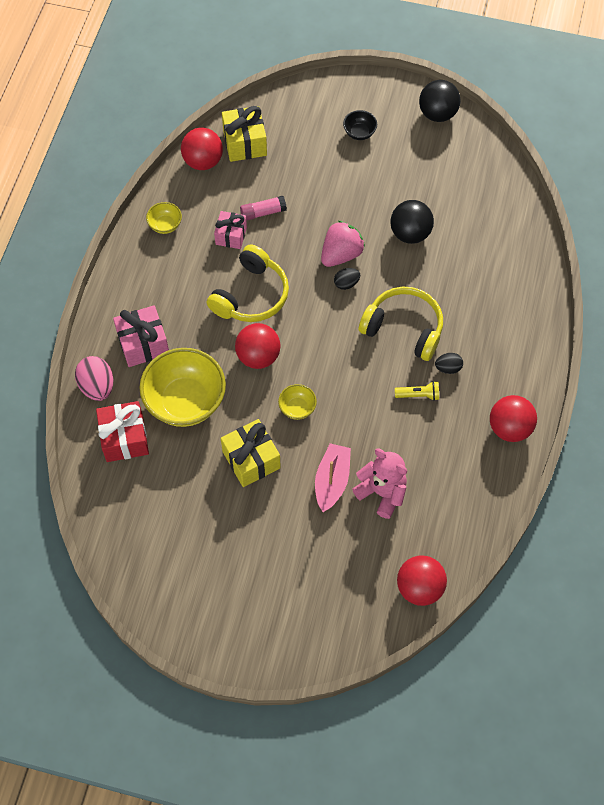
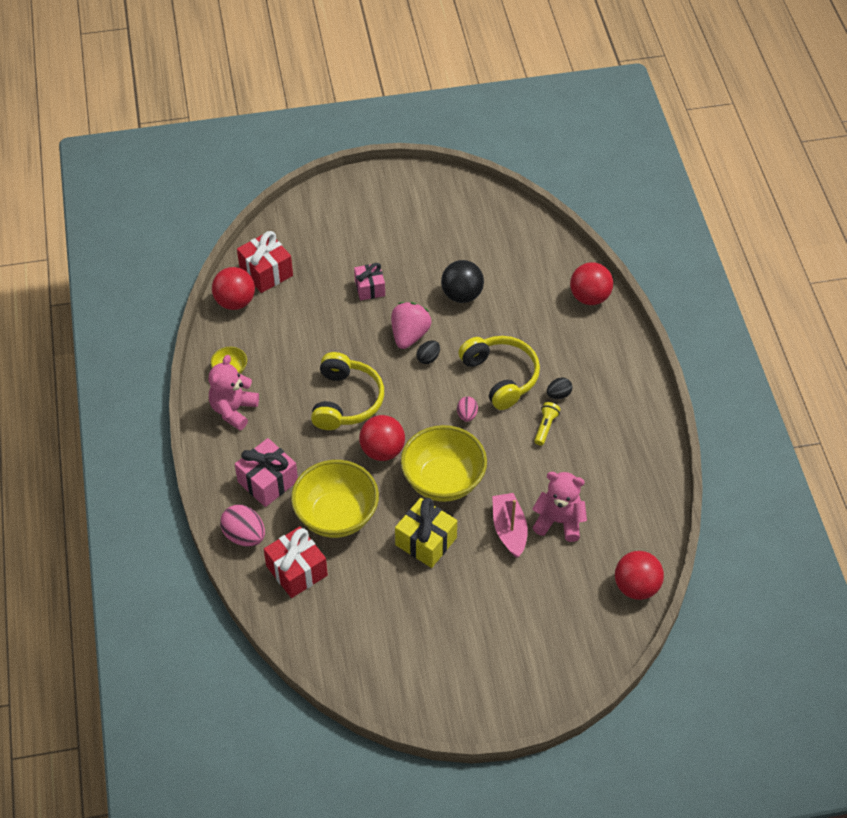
camera: 25 degrees left, 10 degrees down
(149, 264) = (233, 410): none -> pink teddy bear
(231, 235) = (298, 356): pink gift -> pink gift (370, 288)
(245, 143) = (266, 272): yellow gift -> red gift
(263, 212) = (317, 326): pink glue stick -> none
(297, 408) = (443, 481): yellow bowl -> yellow bowl, size x2.22
(352, 353) = (467, 415): none -> pink egg
(359, 133) = (368, 226): black bowl -> none
(404, 328) = (501, 376): yellow headphones -> yellow headphones turned 60 degrees clockwise
(418, 395) = (545, 427): yellow flashlight -> yellow flashlight turned 45 degrees counterclockwise
(437, 114) = (430, 186): black ball -> none
(509, 428) = (639, 423): red ball -> red ball (589, 297)

